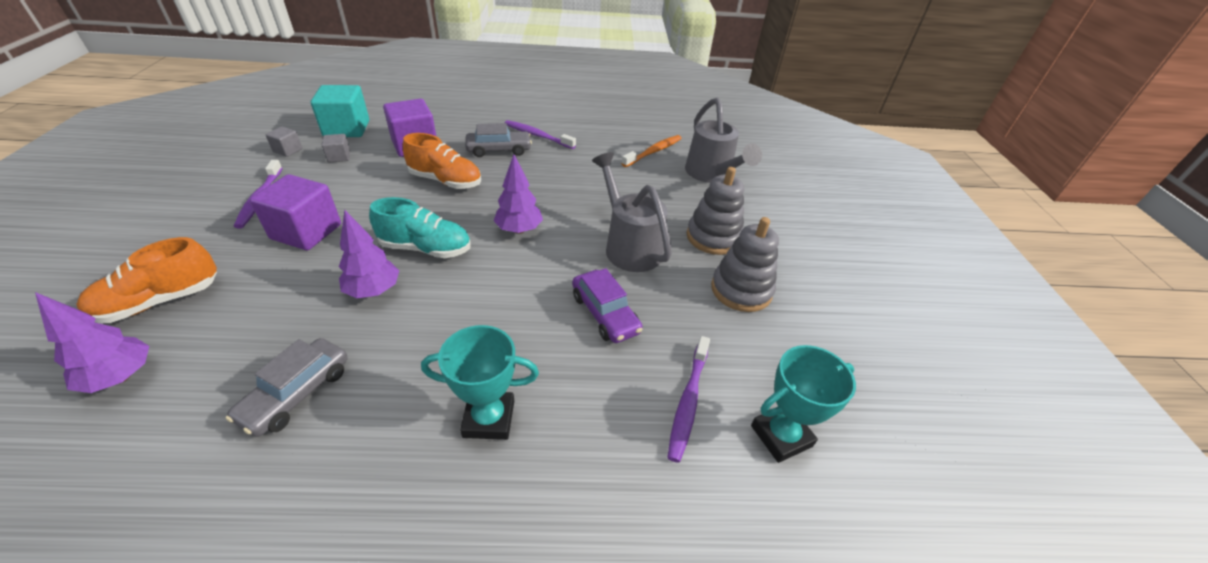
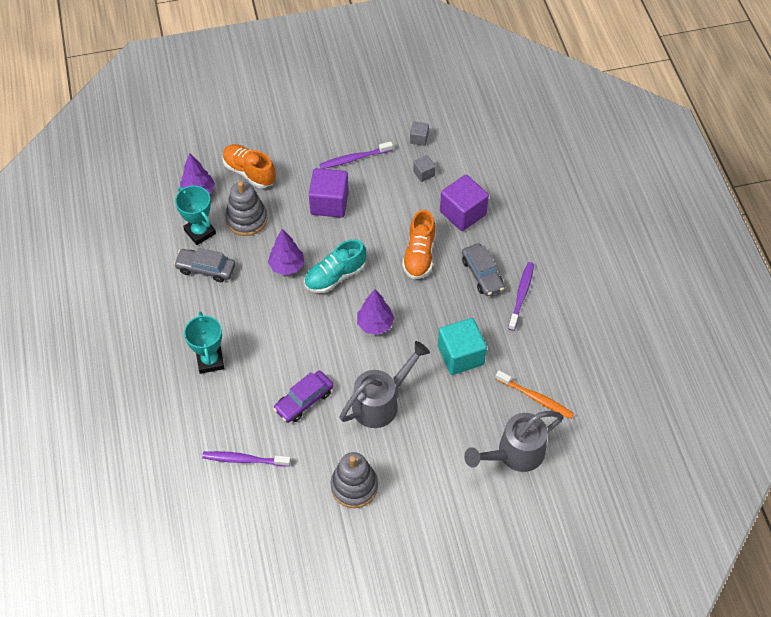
camera: 80 degrees right, 15 degrees up
(347, 129) = (467, 157): turquoise cube -> turquoise cube (460, 355)
(426, 248) = (335, 276): turquoise shoe -> turquoise shoe turned 60 degrees clockwise
(713, 237) = (413, 462): grey stacking toy -> grey stacking toy (247, 219)
(781, 436) = (232, 513): turquoise trophy -> turquoise trophy (200, 232)

